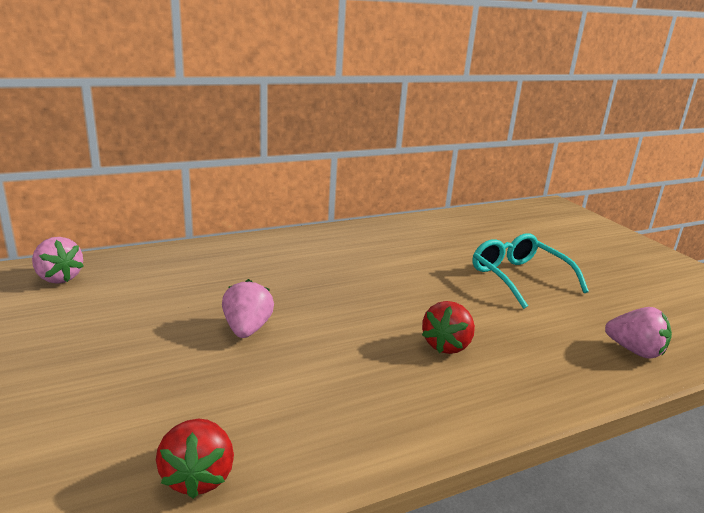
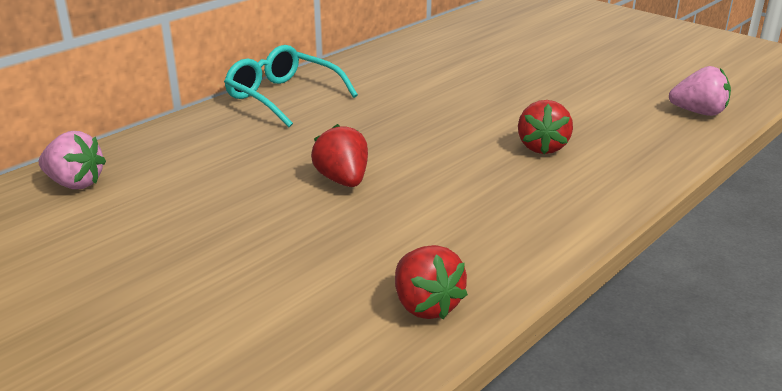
camera: 20 degrees left, 5 degrees up
(247, 329) = (343, 180): pink strawberry -> red strawberry
(519, 278) = (556, 73): turquoise glasses -> turquoise glasses (283, 97)

